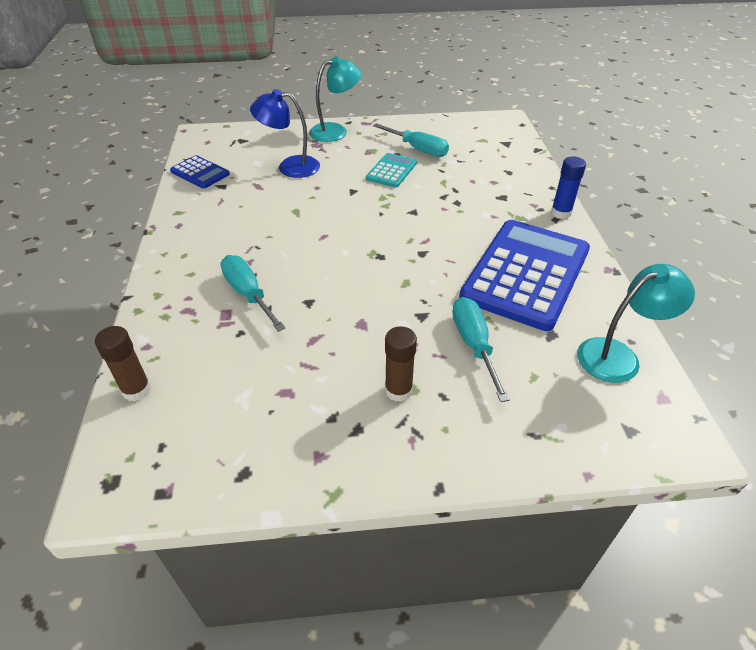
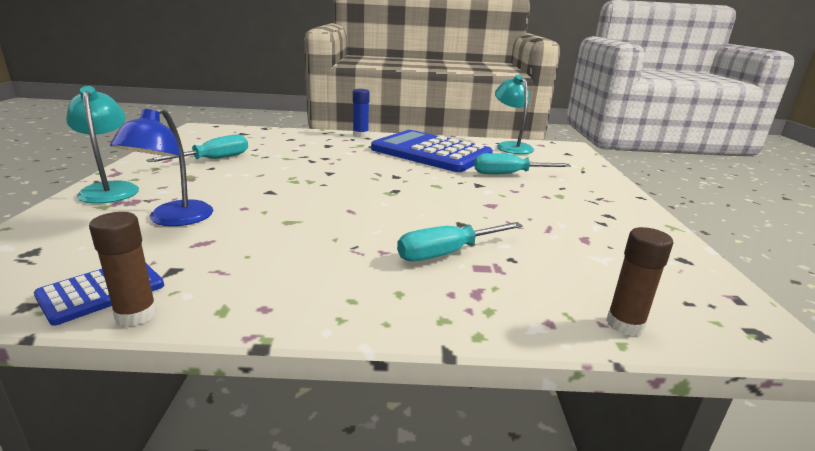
camera: 85 degrees left, 20 degrees down
(391, 171) = (246, 173): turquoise calculator -> none
(398, 390) = (563, 199): brown glue stick -> brown glue stick (136, 314)

